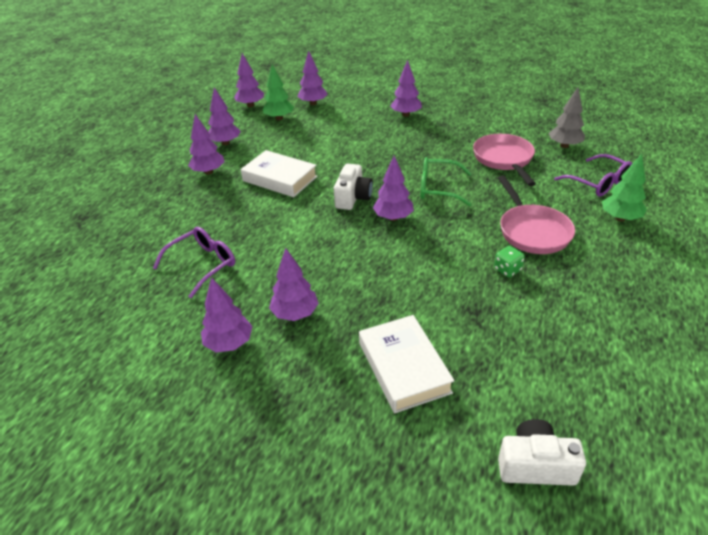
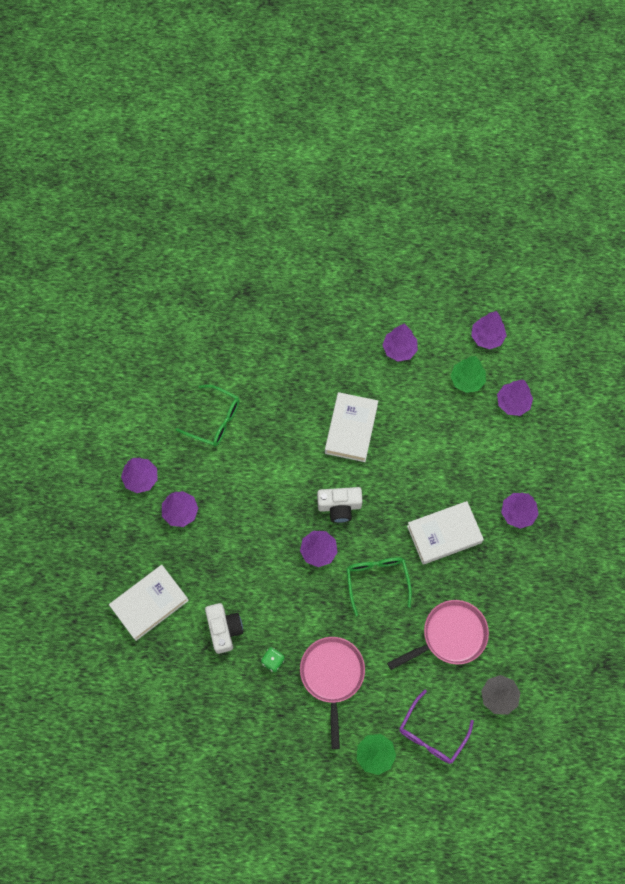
camera: 70 degrees right, 30 degrees up
(203, 264) = (215, 420): purple glasses -> green glasses
(208, 172) = (343, 359): purple tree -> none
(408, 148) = (444, 534): none -> white book
(532, 231) = (332, 676): pink pan -> pink pan turned 120 degrees clockwise
(535, 465) = (94, 700): white camera -> white camera (224, 629)

